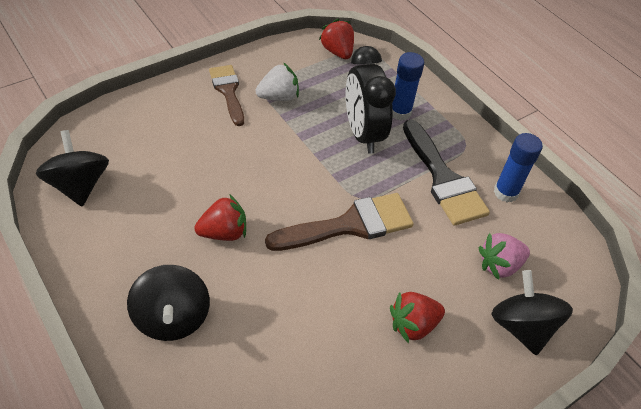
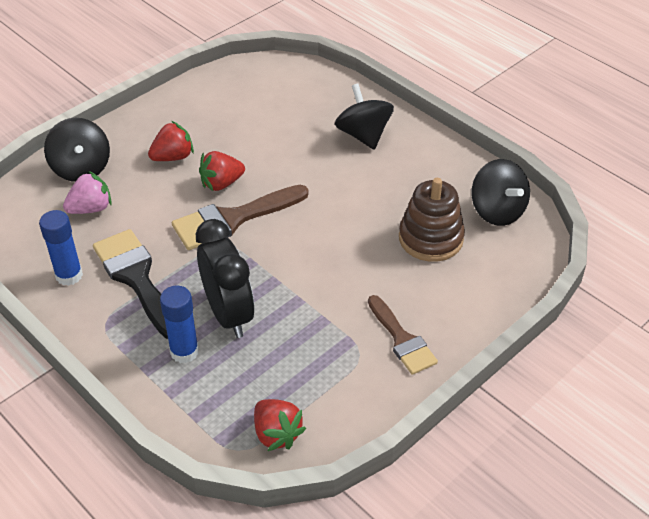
camera: 175 degrees right, 5 degrees down
(161, 169) = (430, 238): none -> brown stacking toy
(224, 232) = (347, 195): red strawberry -> red strawberry (221, 183)
(278, 97) = (338, 344): white strawberry -> none

